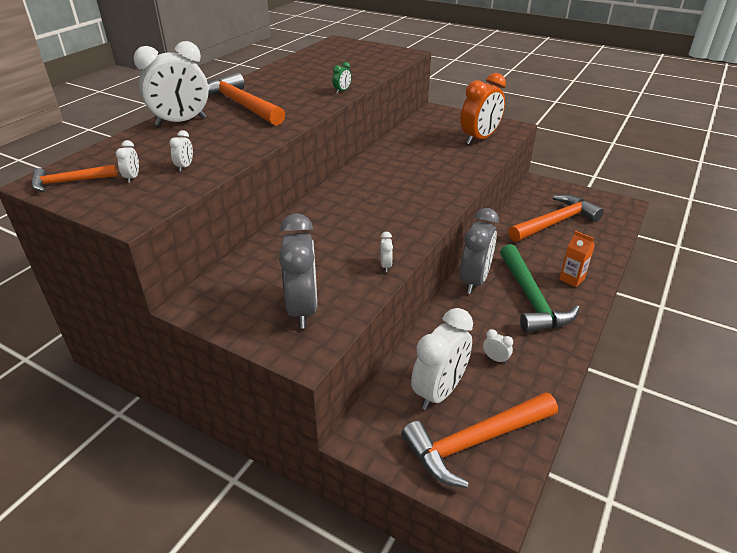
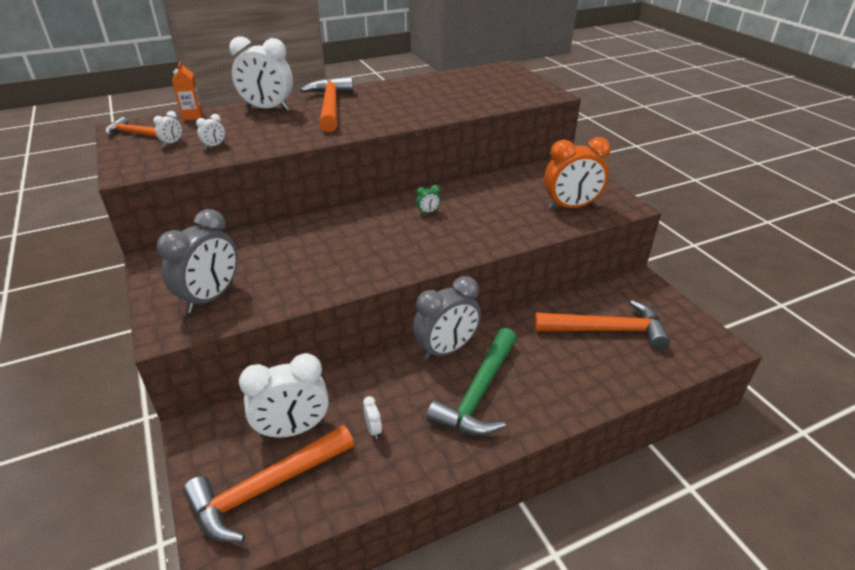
camera: 35 degrees right, 0 degrees up
(342, 91) = (429, 116): green clock -> green clock (428, 212)
(386, 266) = (315, 291): white clock -> none
(474, 442) = (266, 489): orange hammer -> orange hammer turned 45 degrees counterclockwise
(571, 279) = (547, 395): orange carton -> orange carton (192, 116)

